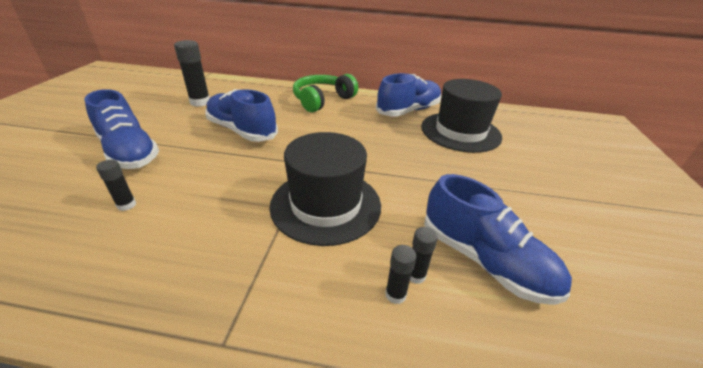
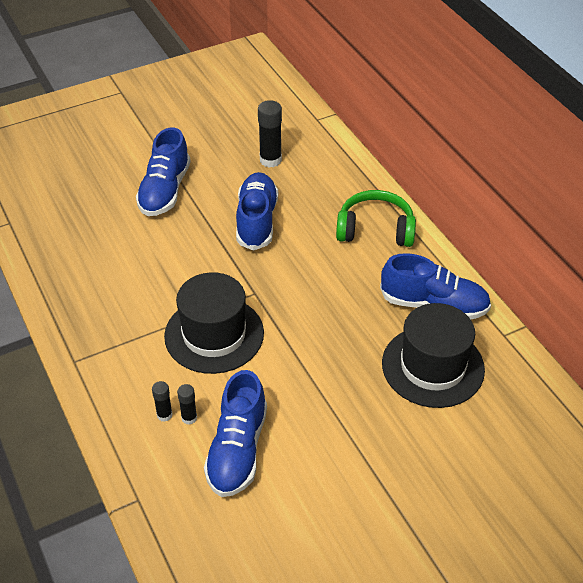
camera: 55 degrees right, 10 degrees up
(126, 205) = (119, 241): black glue stick -> none

